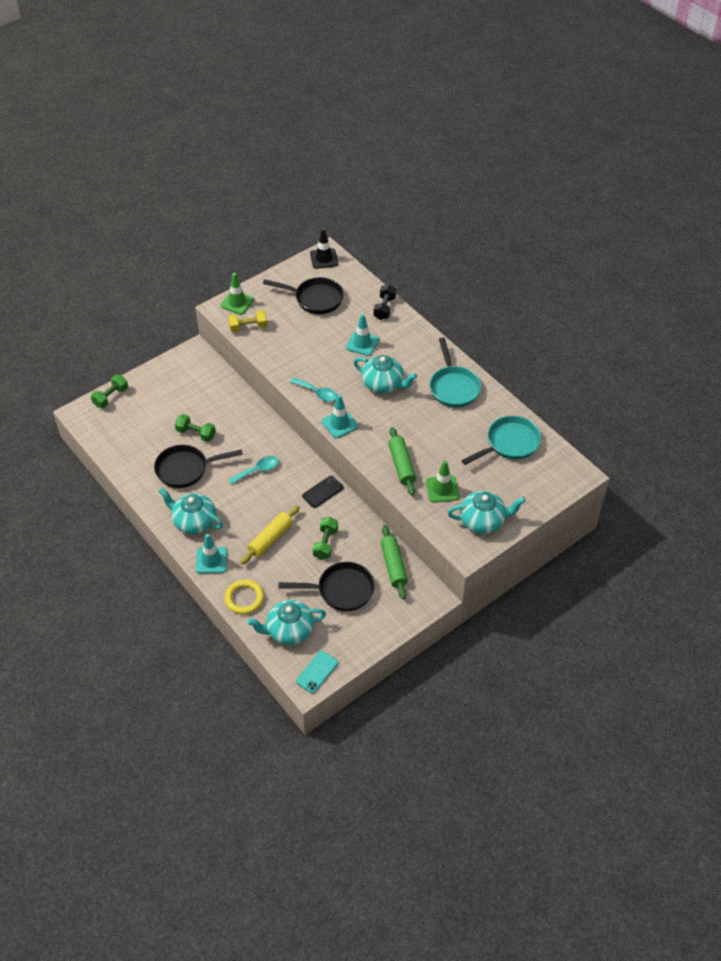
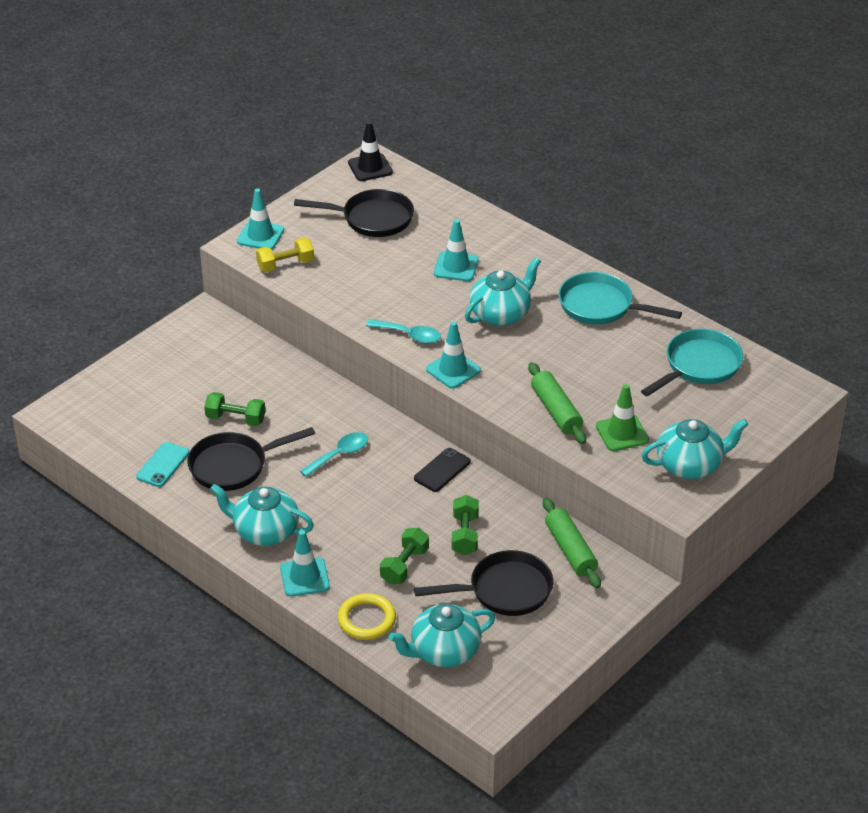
camera: 10 degrees left, 10 degrees down
(111, 397) = (95, 387): green dumbbell -> green dumbbell (404, 566)
(237, 303) = (260, 236): green traffic cone -> turquoise traffic cone
(270, 539) = (383, 539): yellow rolling pin -> none
(317, 672) = (499, 698): turquoise phone -> turquoise phone (163, 465)
(383, 384) = (501, 314): turquoise teapot -> turquoise teapot turned 60 degrees counterclockwise
(384, 308) = (475, 220): black dumbbell -> none
(453, 387) = (601, 306): turquoise pan -> turquoise pan turned 135 degrees clockwise

